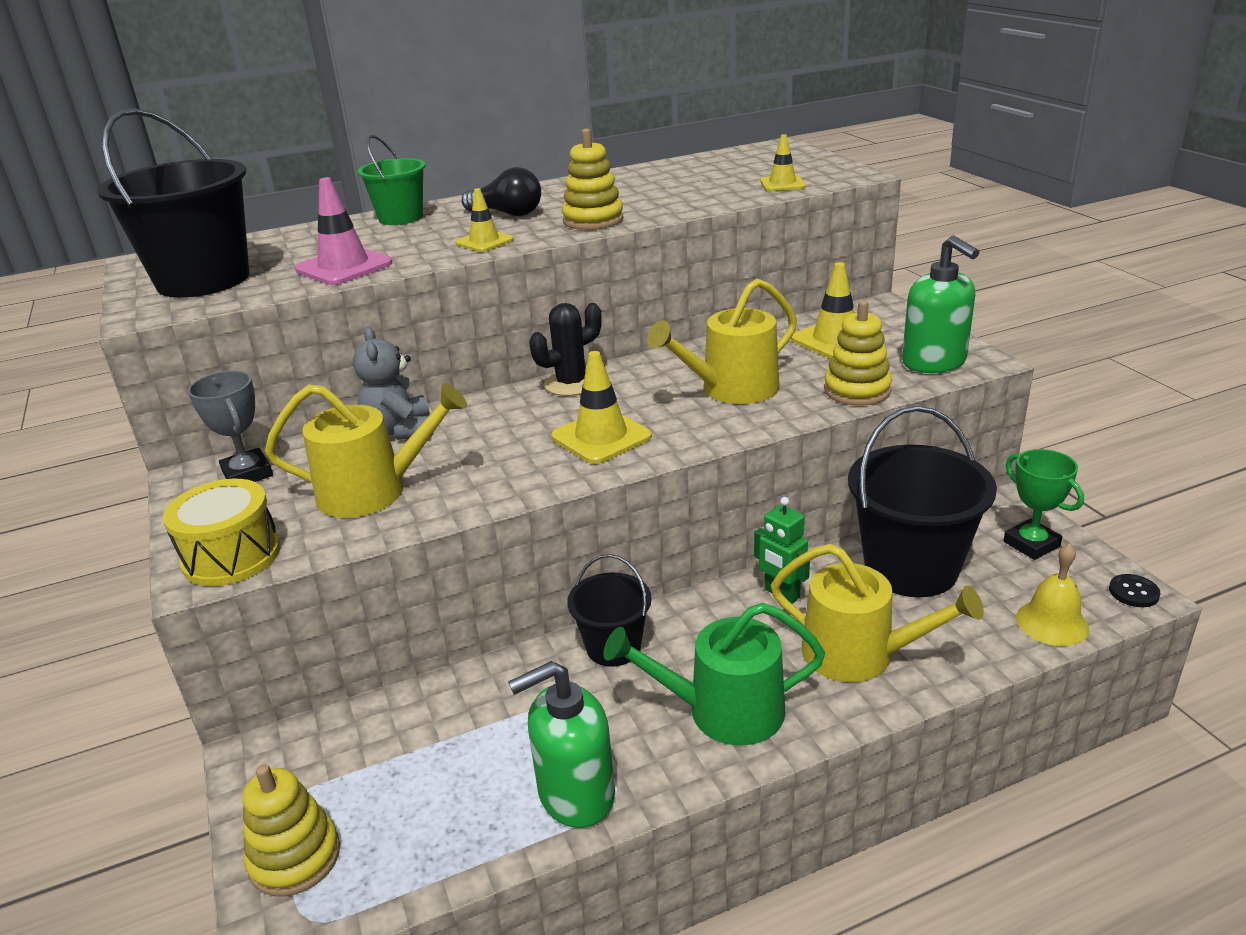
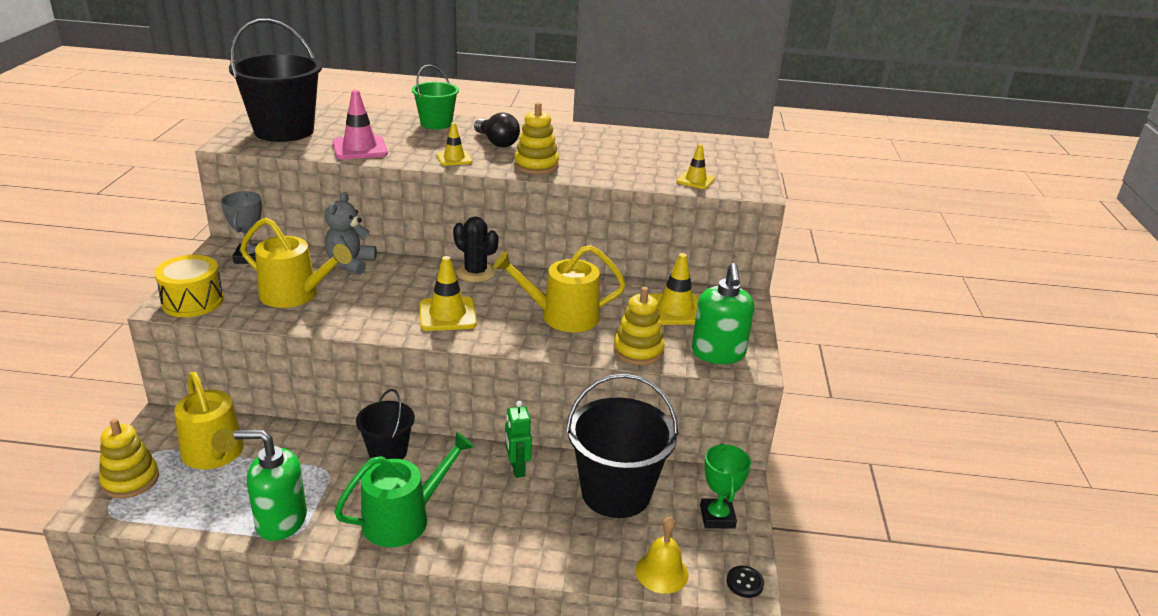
camera: 25 degrees right, 0 degrees up
(571, 383) = (475, 272): black cactus -> black cactus turned 45 degrees clockwise
(723, 711) = (403, 519): green watering can -> green watering can turned 120 degrees clockwise
(859, 654) = (517, 527): yellow watering can -> yellow watering can (215, 454)

